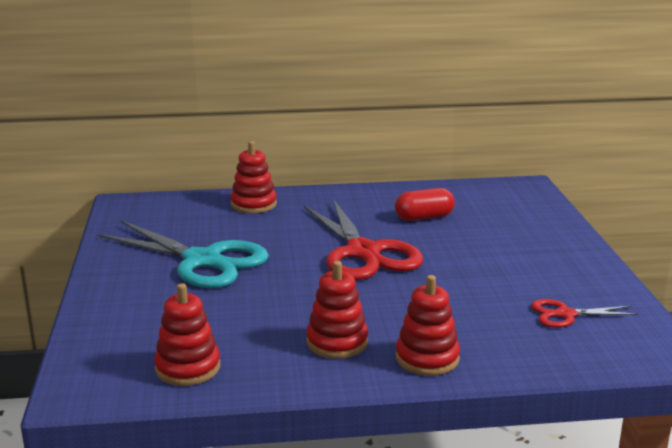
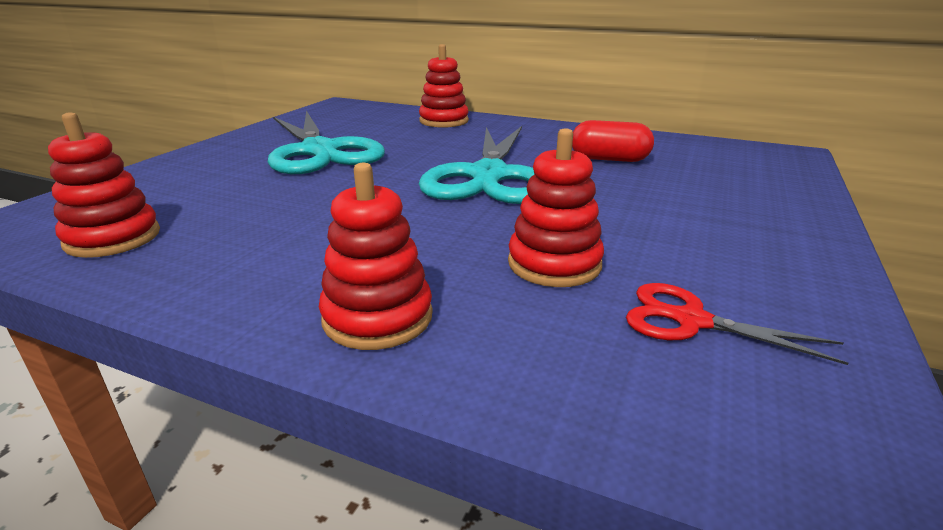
camera: 30 degrees right, 5 degrees up
(337, 342) = (303, 258): red stacking toy -> red stacking toy (554, 264)
(363, 252) = (489, 176): red scissors -> turquoise scissors

